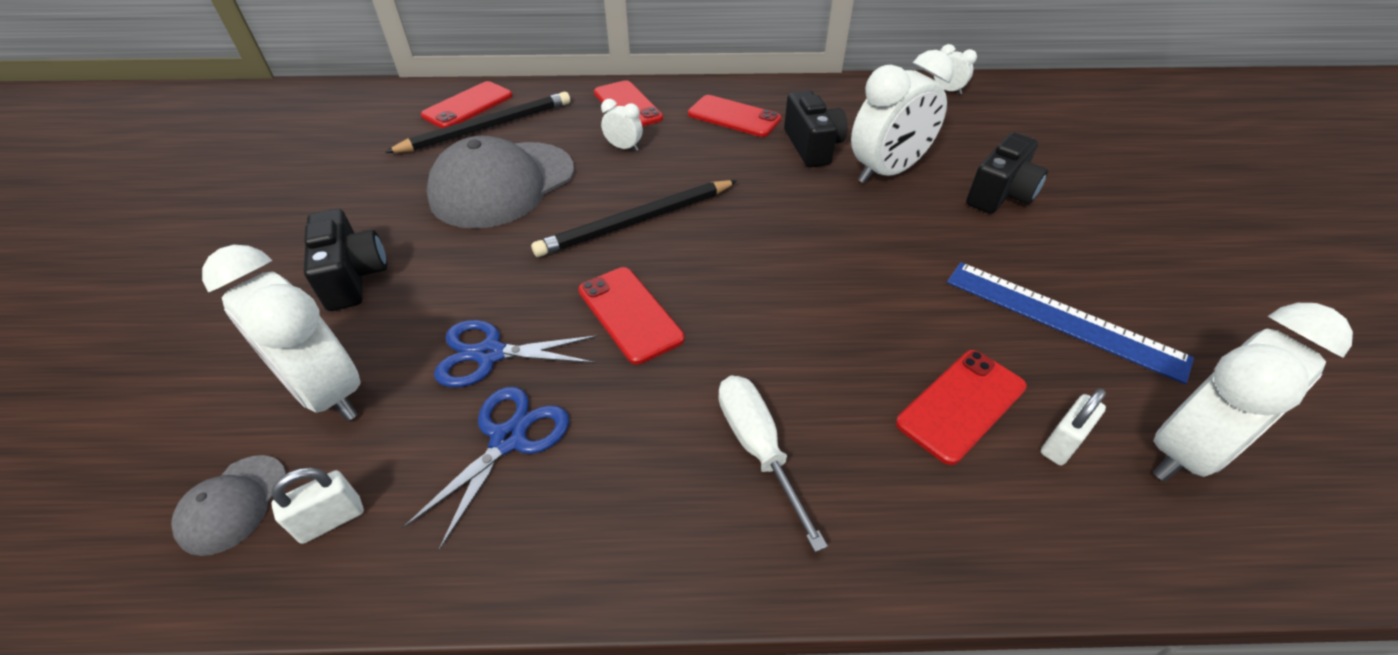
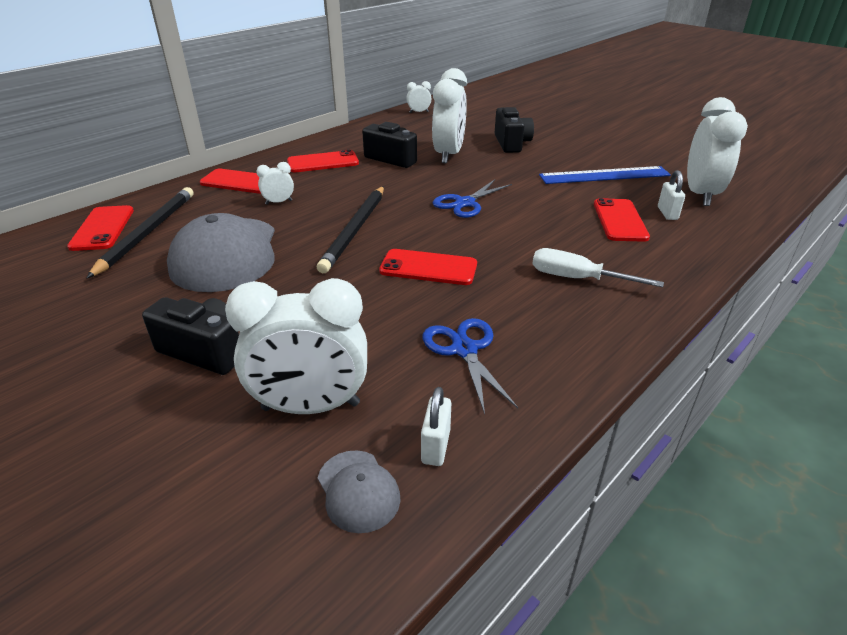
camera: 45 degrees left, 10 degrees down
(489, 354) = (382, 327): blue scissors -> blue scissors (464, 203)

